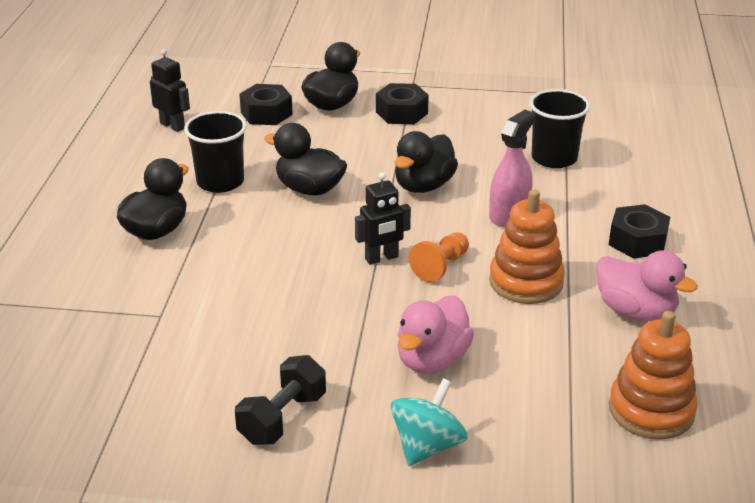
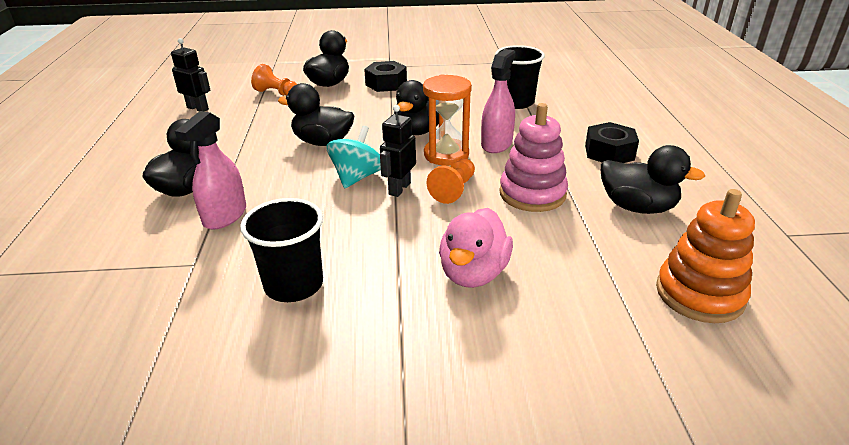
camera: 10 degrees left, 0 degrees up
(194, 267) = (225, 216): none -> pink spray bottle
(220, 182) = (243, 144): black cup -> black cup (294, 285)
(266, 113) = (277, 93): black nut -> orange pawn
(282, 418) = (336, 356): black dumbbell -> none
(382, 258) = (399, 189): black robot -> black robot turned 150 degrees clockwise
(427, 446) = (499, 365): turquoise spinning top -> turquoise spinning top (357, 177)
(446, 222) = (446, 155): none -> orange hourglass
(526, 282) = (532, 194): orange stacking toy -> pink stacking toy
(636, 312) = (637, 207): pink duck -> black duck

